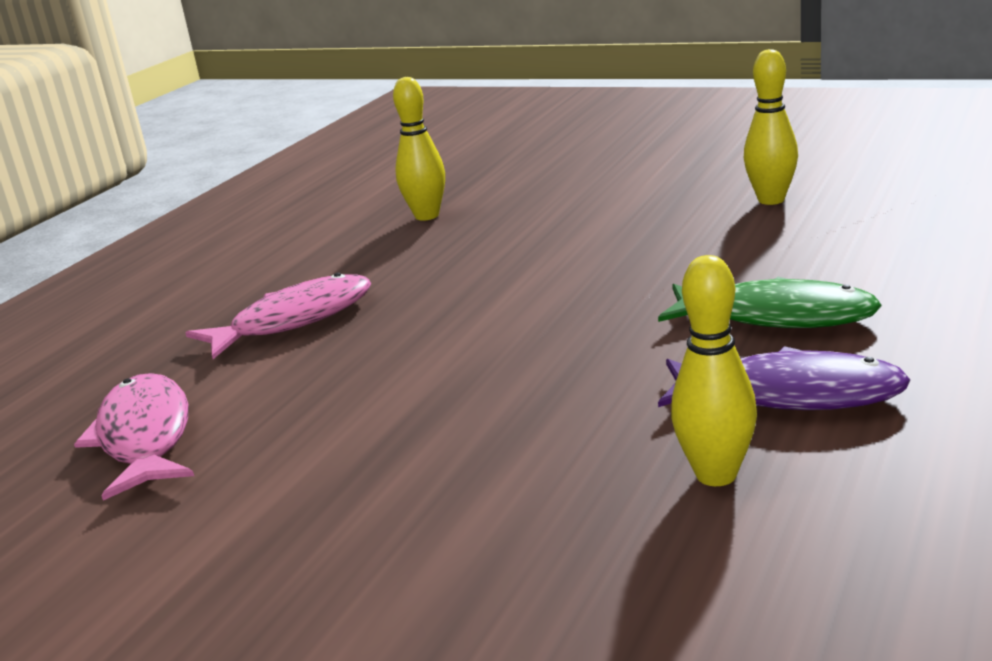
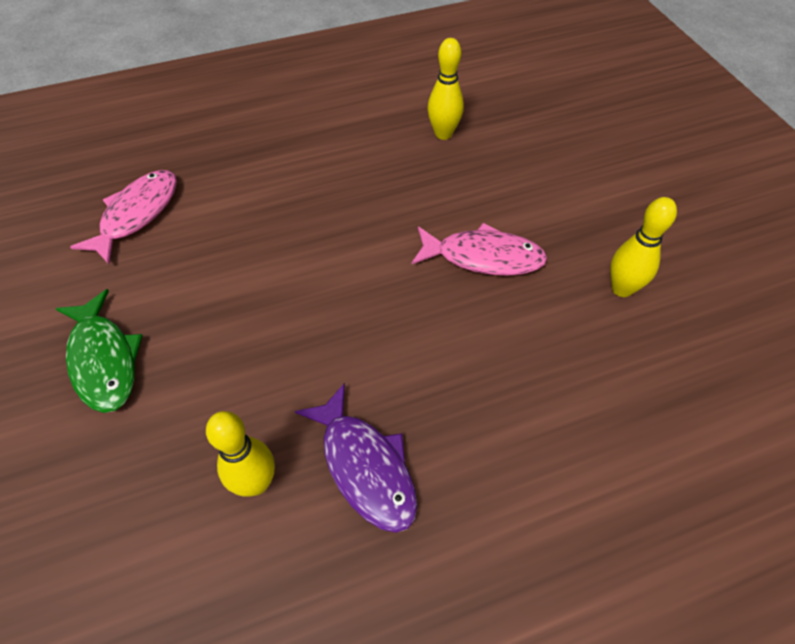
camera: 40 degrees right, 30 degrees up
(294, 320) = (280, 177): pink fish -> pink fish (483, 257)
(777, 316) = (456, 399): green fish -> green fish (104, 360)

